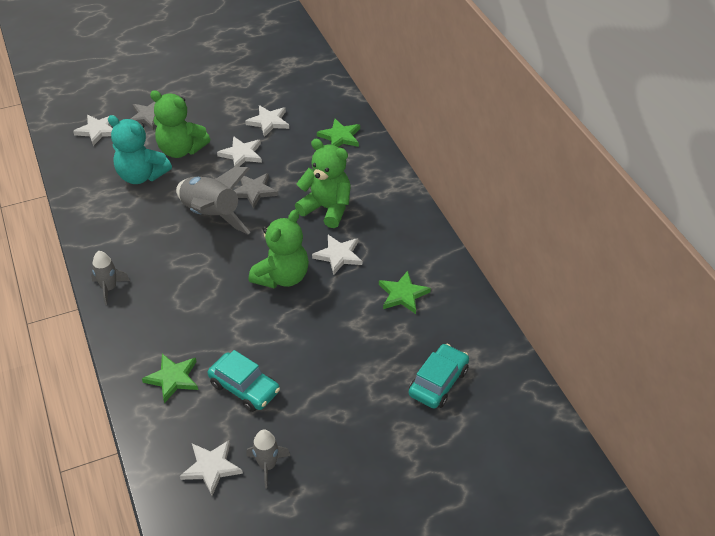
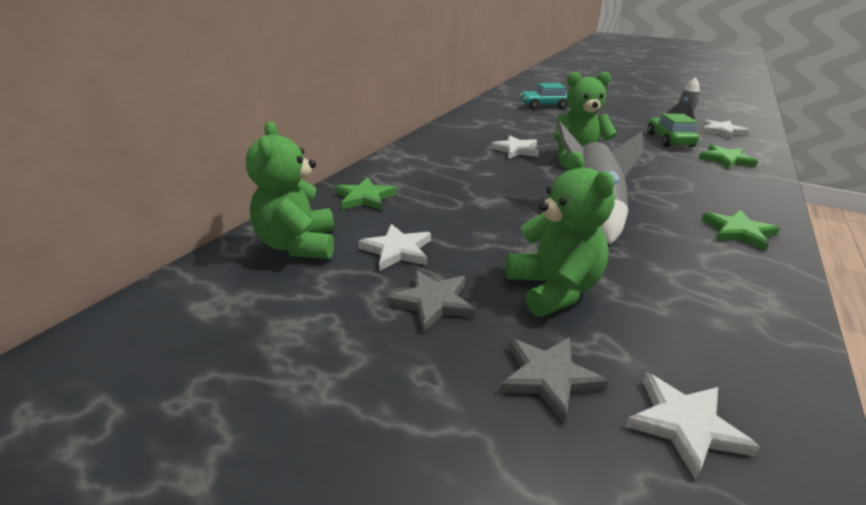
camera: 130 degrees left, 15 degrees down
(109, 288) = (764, 219): grey rocket -> none
(141, 175) = (647, 293): turquoise teddy bear -> none
(241, 154) = (484, 240): white star -> none
(244, 388) = (669, 140): turquoise car -> green car
(254, 191) = (521, 208): grey star -> grey star (432, 302)
(327, 208) = (477, 169): green teddy bear -> green teddy bear (298, 245)
(403, 294) = (506, 125): green star -> green star (738, 232)

